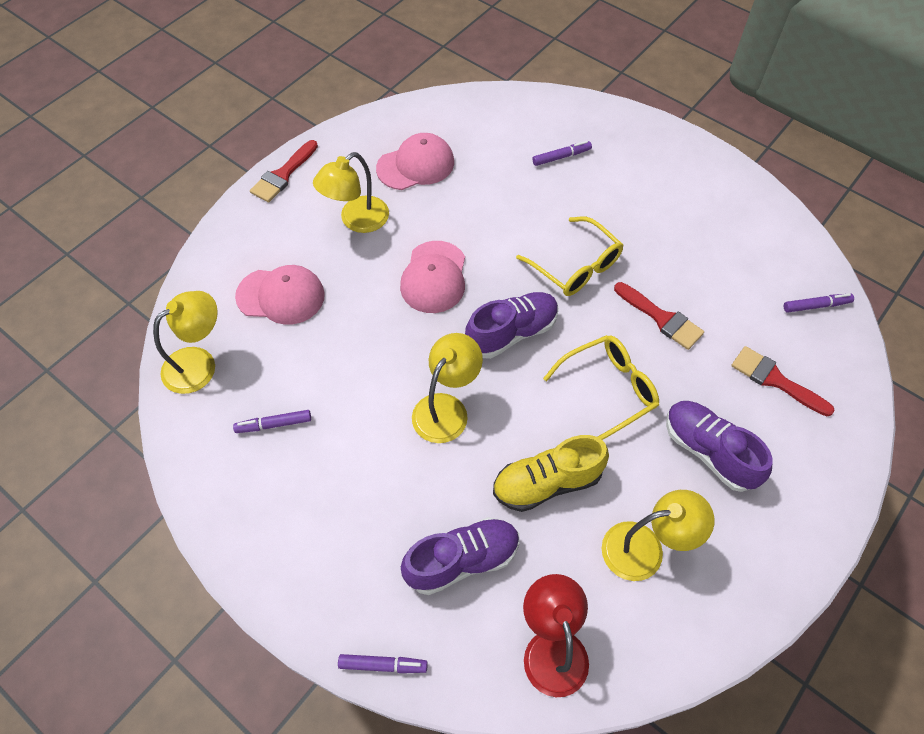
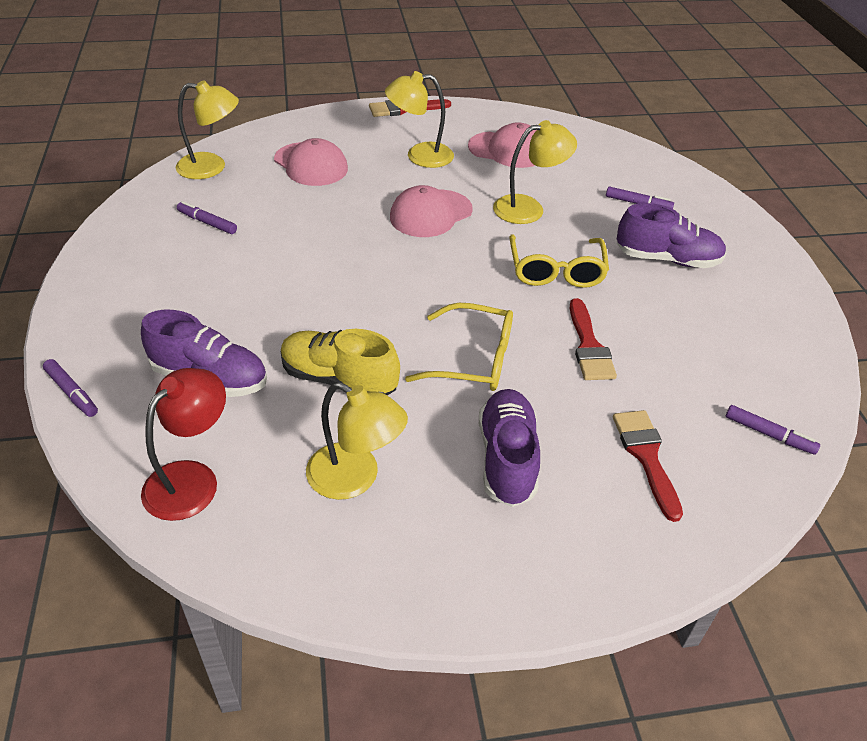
camera: 40 degrees right, 15 degrees down
(446, 408) = (330, 287): yellow lamp -> yellow lamp (528, 208)
(511, 333) = (444, 277): purple shoe -> purple shoe (667, 259)

